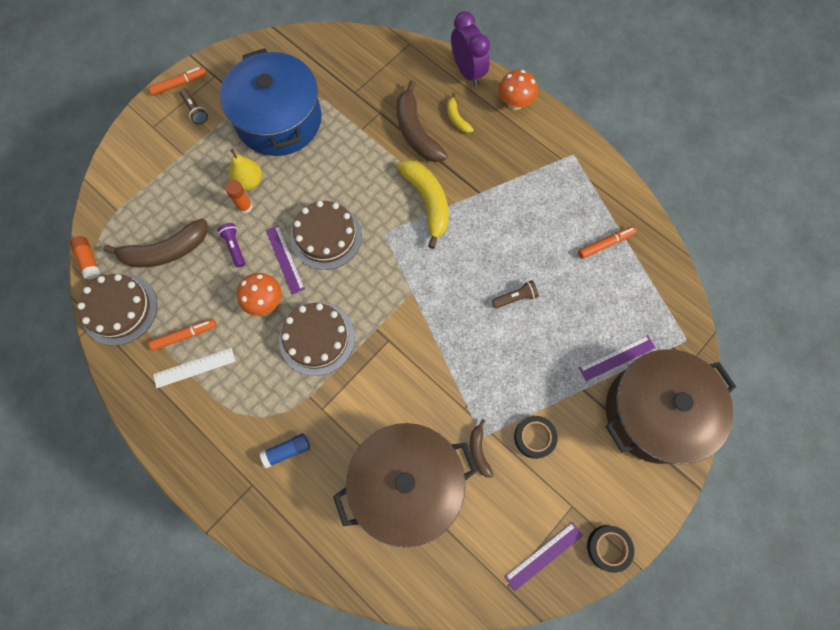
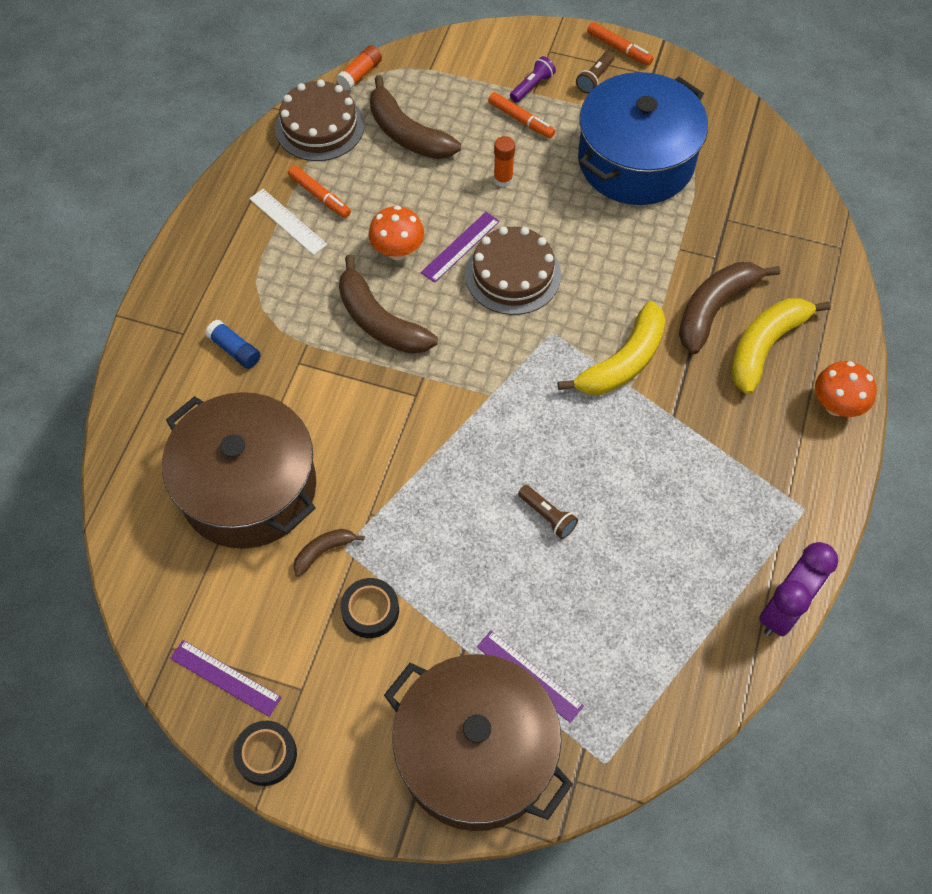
camera: 65 degrees right, 10 degrees down
(234, 247) = (448, 192): purple flashlight -> purple flashlight (532, 86)
(249, 181) = (537, 169): yellow pear -> none
(317, 338) = (380, 321): brown cake -> brown banana
(457, 118) = (765, 346): yellow banana -> yellow banana, size x1.97
(467, 72) = (845, 330): purple clock -> purple clock (783, 610)
(605, 244) = (690, 601): orange marker -> orange marker (521, 120)

